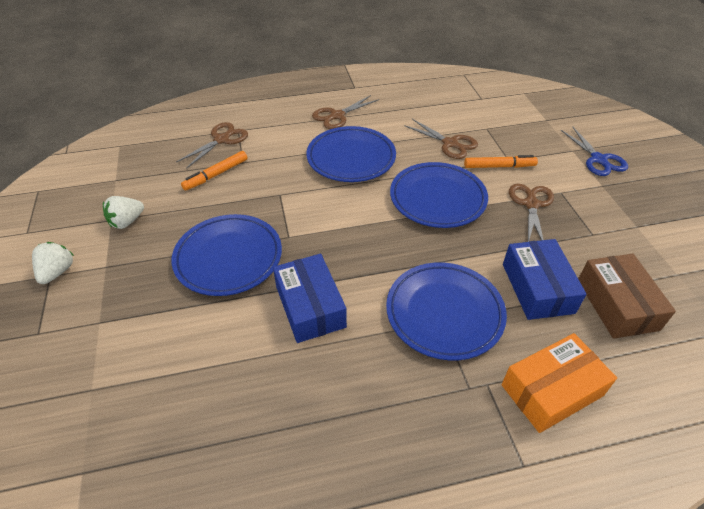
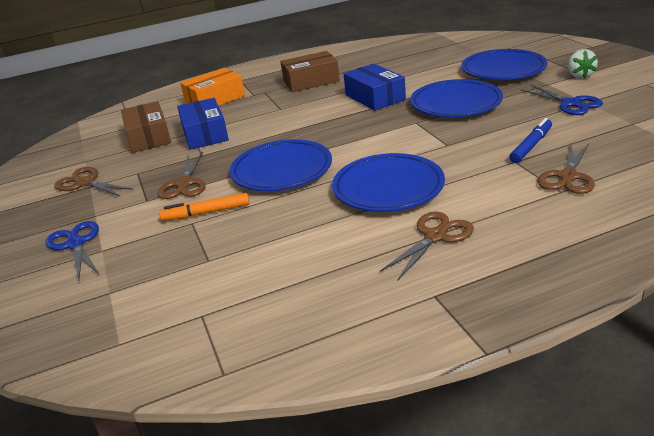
camera: 175 degrees right, 15 degrees down
(127, 222) = (570, 103): white strawberry -> blue scissors
(216, 174) = (531, 146): orange marker -> blue marker
(389, 398) = (311, 81): none -> brown box
(444, 313) = (278, 111): blue plate -> blue plate (503, 70)
(450, 143) = (264, 228): brown scissors -> brown scissors (85, 183)

